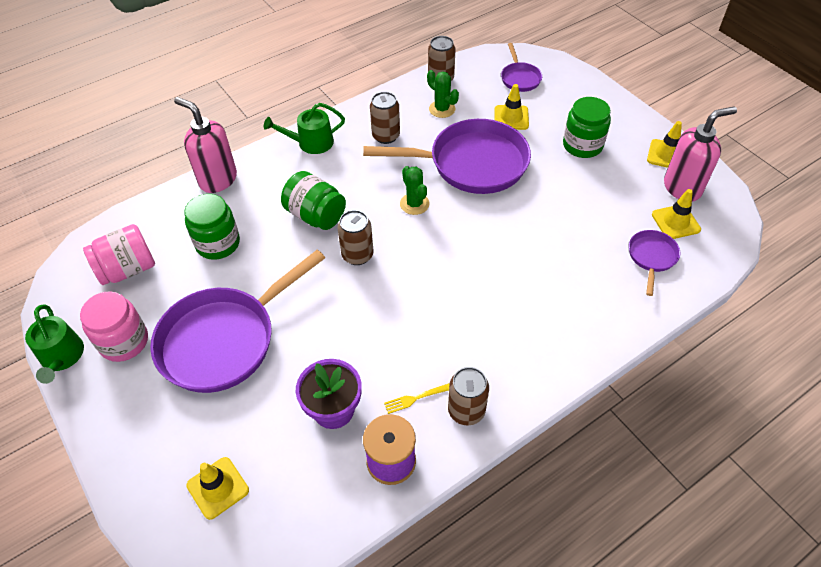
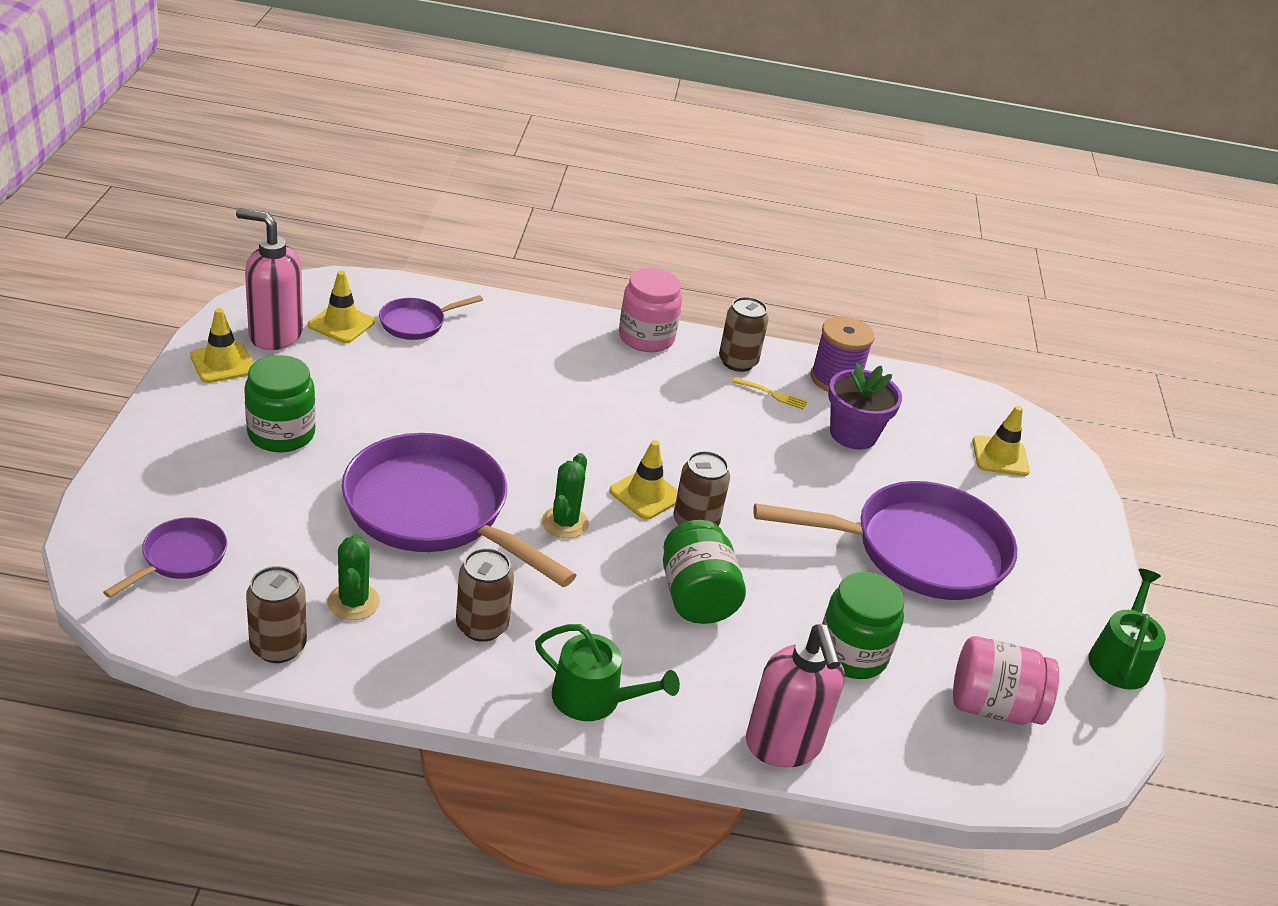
camera: 145 degrees left, 15 degrees down
(124, 342) = (1036, 625): pink jar -> pink jar (646, 337)
(511, 118) = (293, 521): yellow traffic cone -> yellow traffic cone (646, 494)

